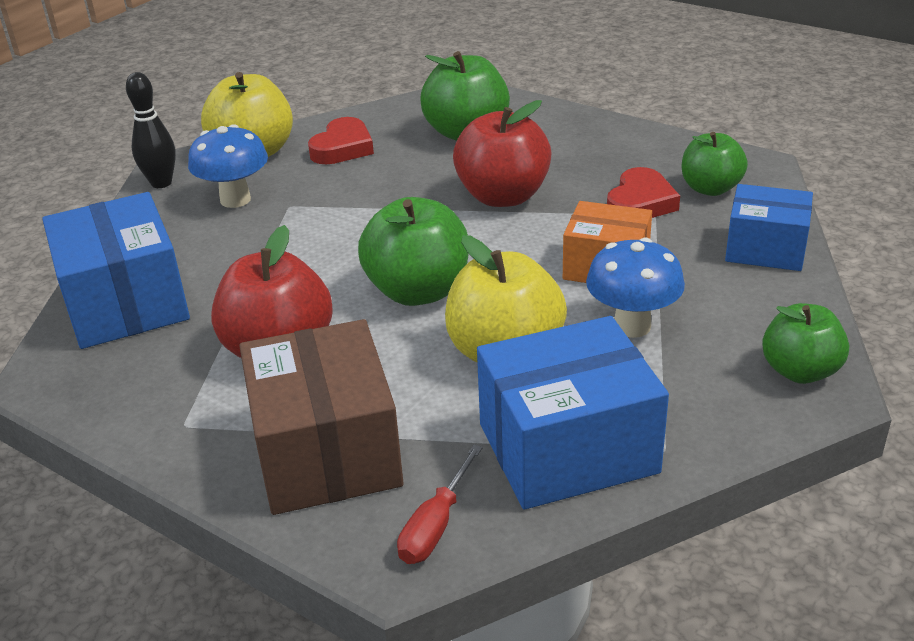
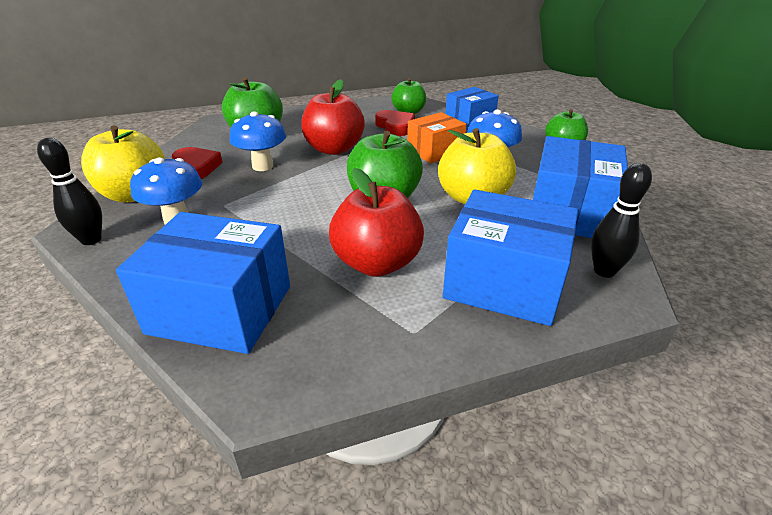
camera: 55 degrees left, 0 degrees up
(326, 452) = (504, 283): brown box -> blue box
(396, 179) = (262, 166): none -> blue mushroom
(435, 526) = (604, 271): red screwdriver -> black bowling pin

